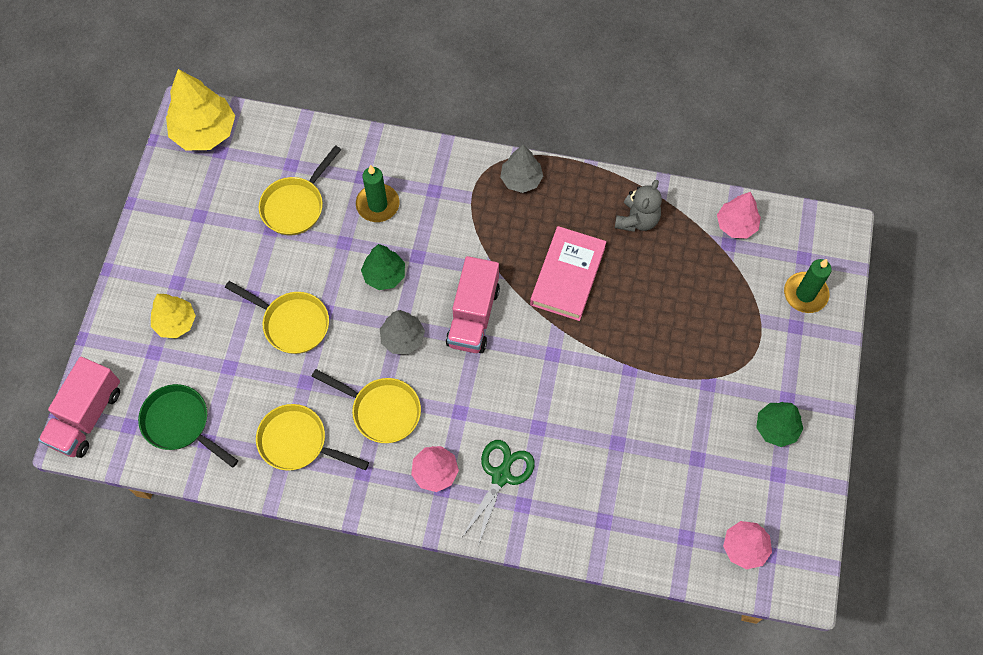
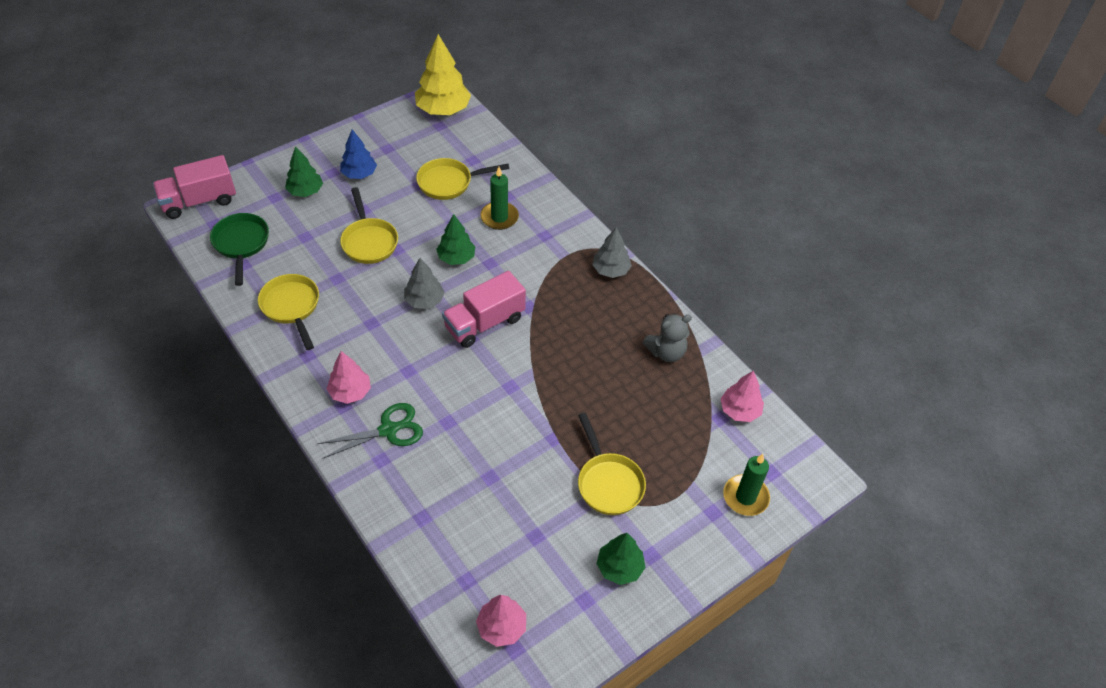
camera: 40 degrees right, 15 degrees down
(175, 322) = (305, 191): yellow tree -> green tree
(204, 263) = (359, 174): none -> blue tree
(381, 410) = (361, 330): yellow pan -> yellow pan (608, 482)
(567, 276) = (576, 348): pink book -> none

